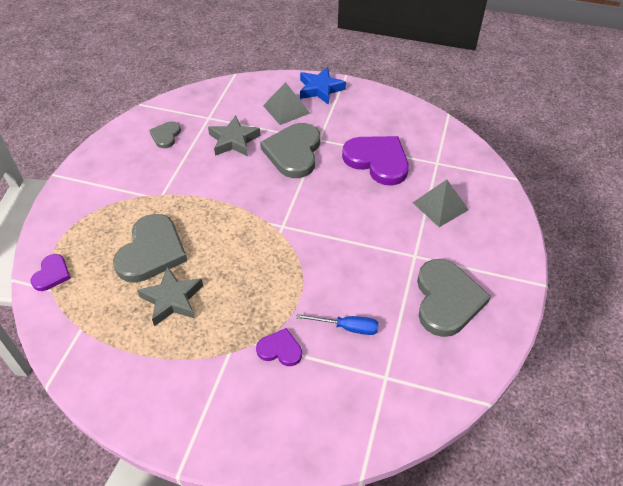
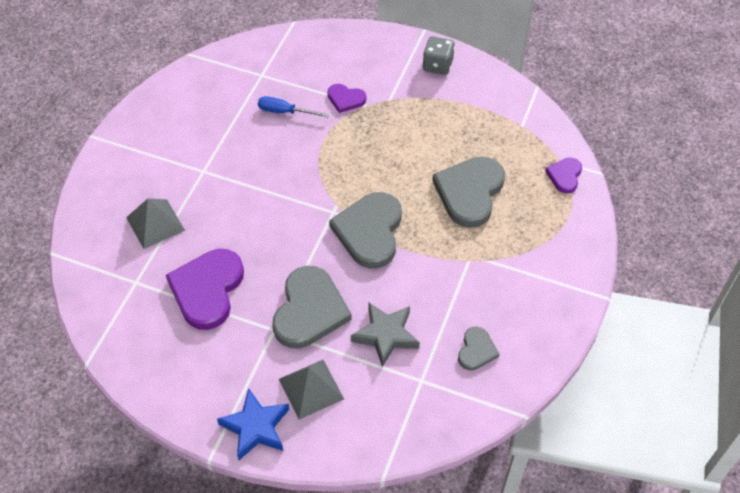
camera: 175 degrees left, 5 degrees up
(166, 409) = (437, 65): none -> grey dice
(172, 299) = (443, 145): grey star -> none
(377, 161) = (207, 290): purple heart -> purple heart turned 60 degrees clockwise
(446, 300) = (188, 128): grey heart -> grey heart (369, 232)

